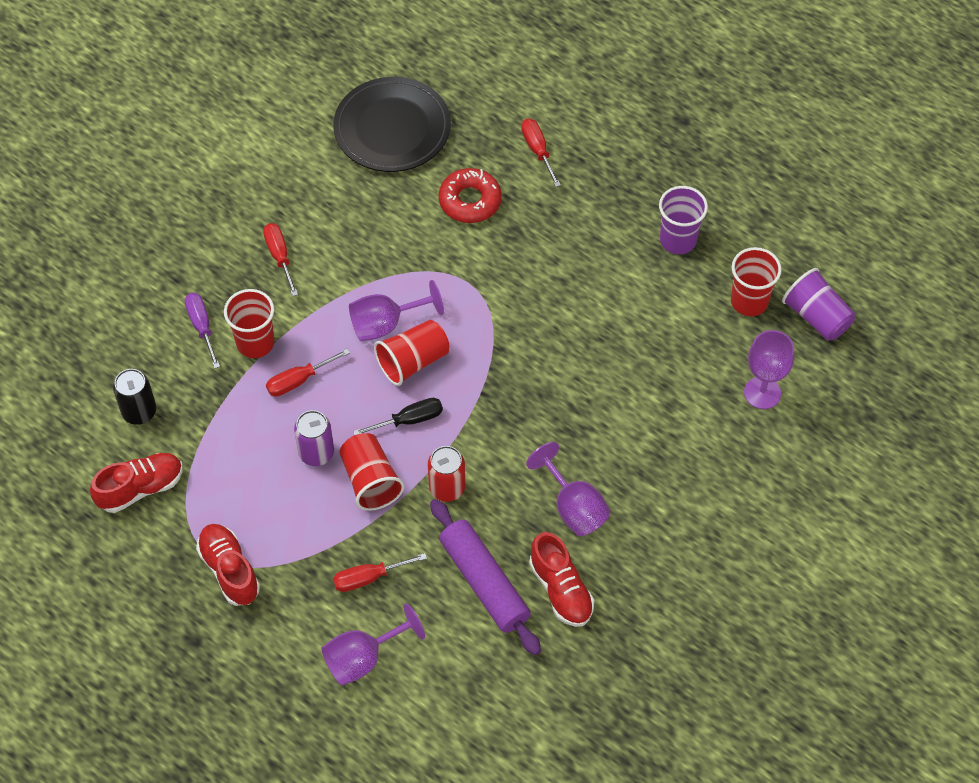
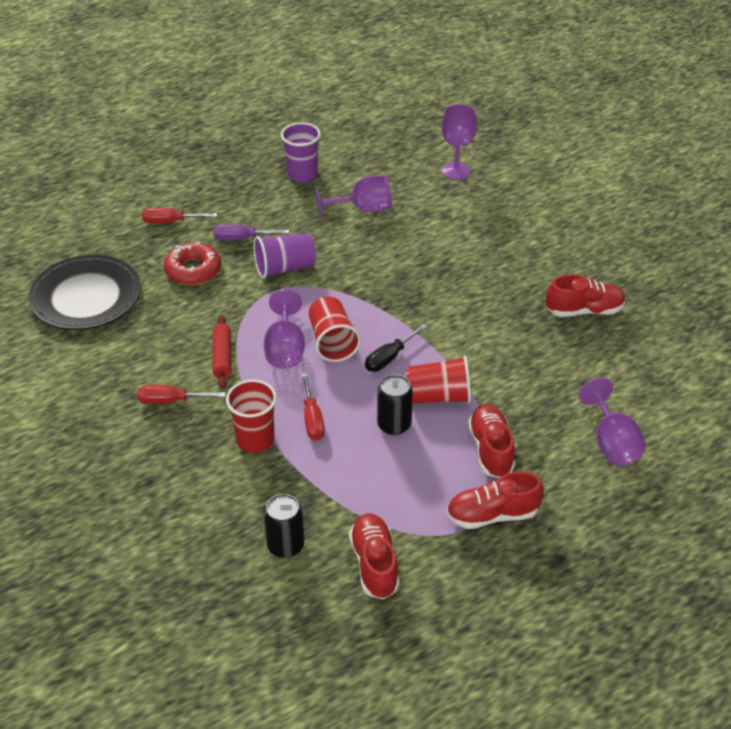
camera: 70 degrees left, 15 degrees down
(202, 327) = (215, 475): purple screwdriver -> purple screwdriver (242, 238)
(313, 548) = (490, 450): none -> red shoe
(316, 453) = (394, 425): purple can -> black can
(354, 275) = (222, 357): none -> red rolling pin
(369, 578) = (534, 420): red screwdriver -> none
(409, 420) = (389, 358): black screwdriver -> black screwdriver turned 135 degrees counterclockwise
(447, 488) = (465, 351): red can -> none
(484, 582) = (563, 351): purple rolling pin -> none
(573, 507) = (513, 285): purple goblet -> purple goblet (363, 209)
(749, 301) = (376, 157): red cup -> none
(816, 317) = (405, 132): purple cup -> purple cup (284, 268)

